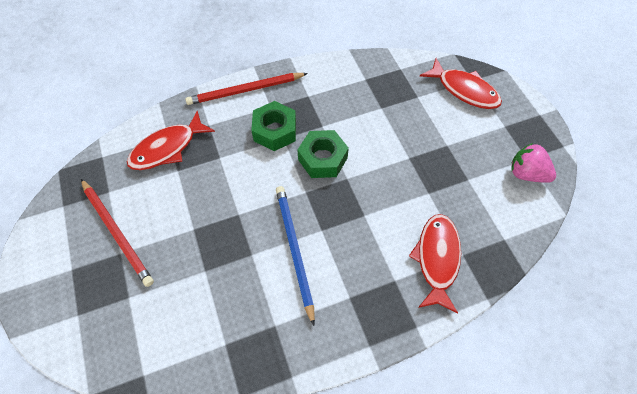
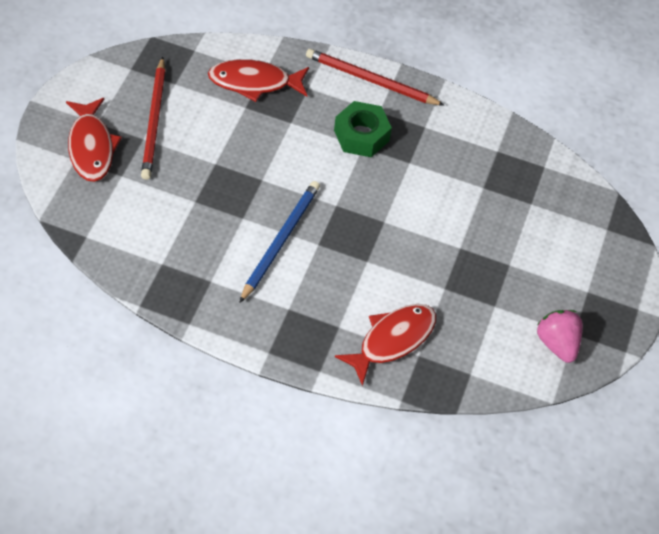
camera: 35 degrees right, 5 degrees down
(322, 159) = (379, 190): green nut -> none
(464, 90) = (586, 231): red fish -> red fish (91, 147)

